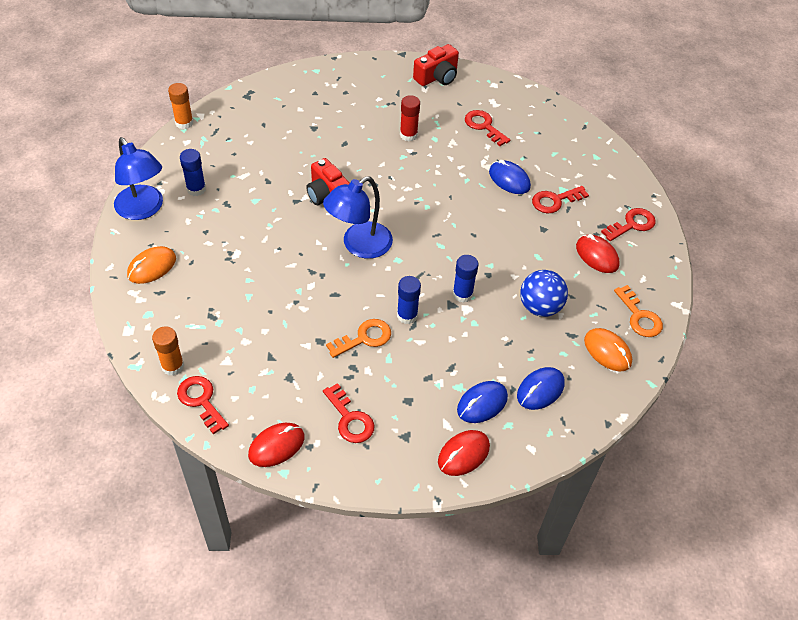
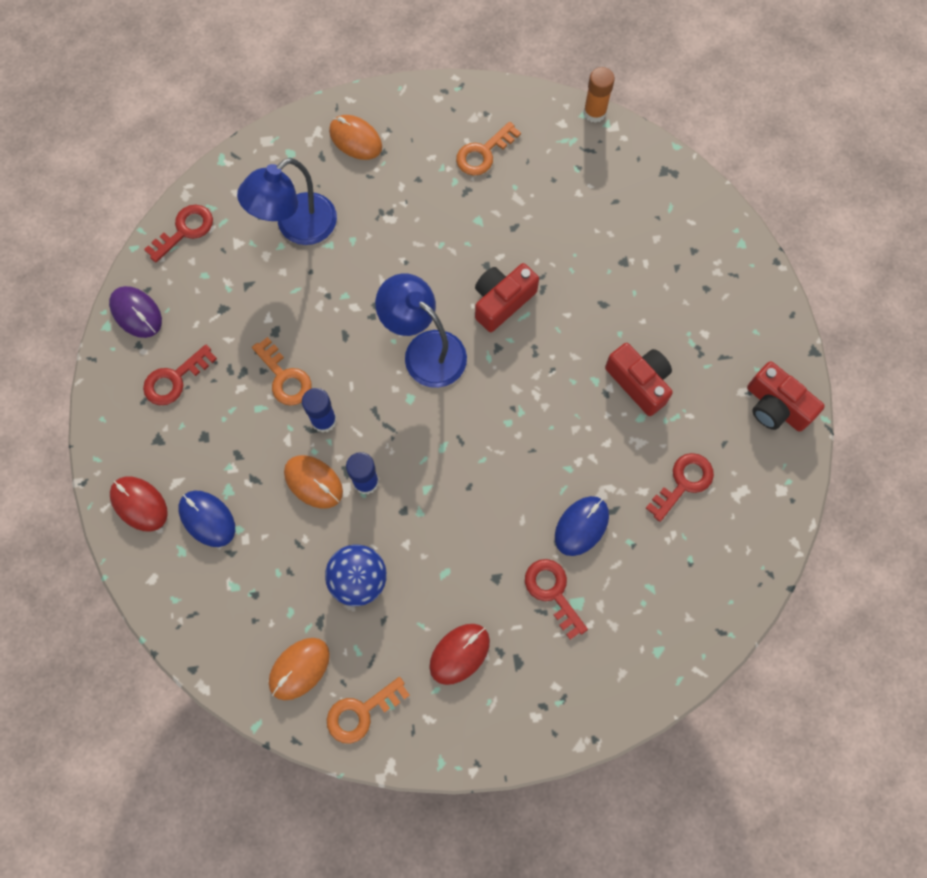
camera: 85 degrees right, 20 degrees up
(143, 209) = (440, 108): blue lamp -> blue lamp (297, 227)
(173, 366) = (225, 194): orange glue stick -> none
(196, 189) = (483, 153): blue glue stick -> orange key
(276, 446) = (136, 313): red mouse -> purple mouse
(408, 135) = (639, 382): red glue stick -> red camera
(459, 327) = (313, 482): none -> orange mouse
(540, 390) = (233, 585): blue mouse -> none
(632, 224) = (528, 705): red key -> none

